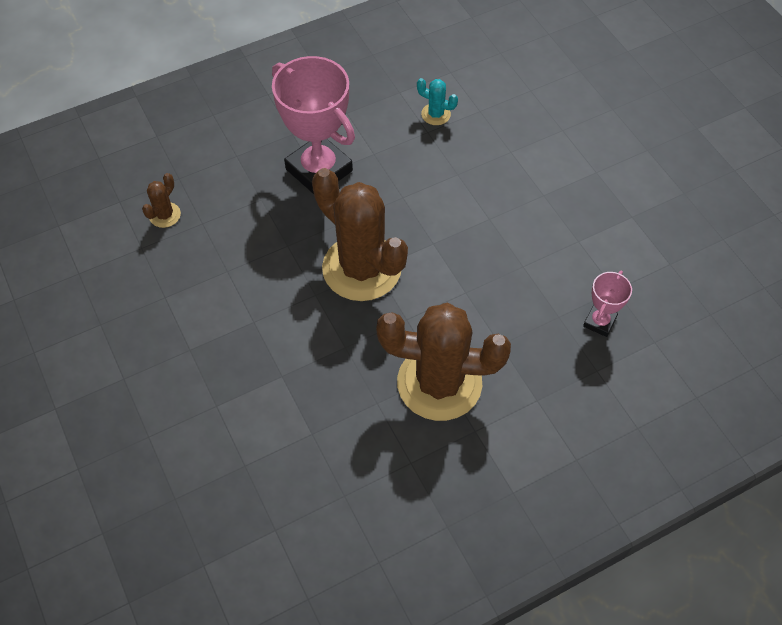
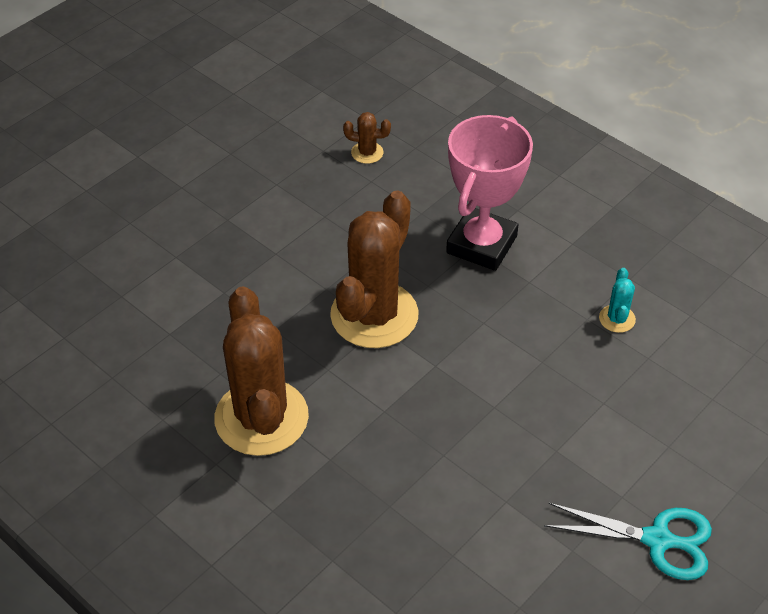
camera: 70 degrees right, 10 degrees down
(599, 322) = (399, 548): pink trophy -> none
(638, 166) = (657, 540): none -> turquoise scissors

